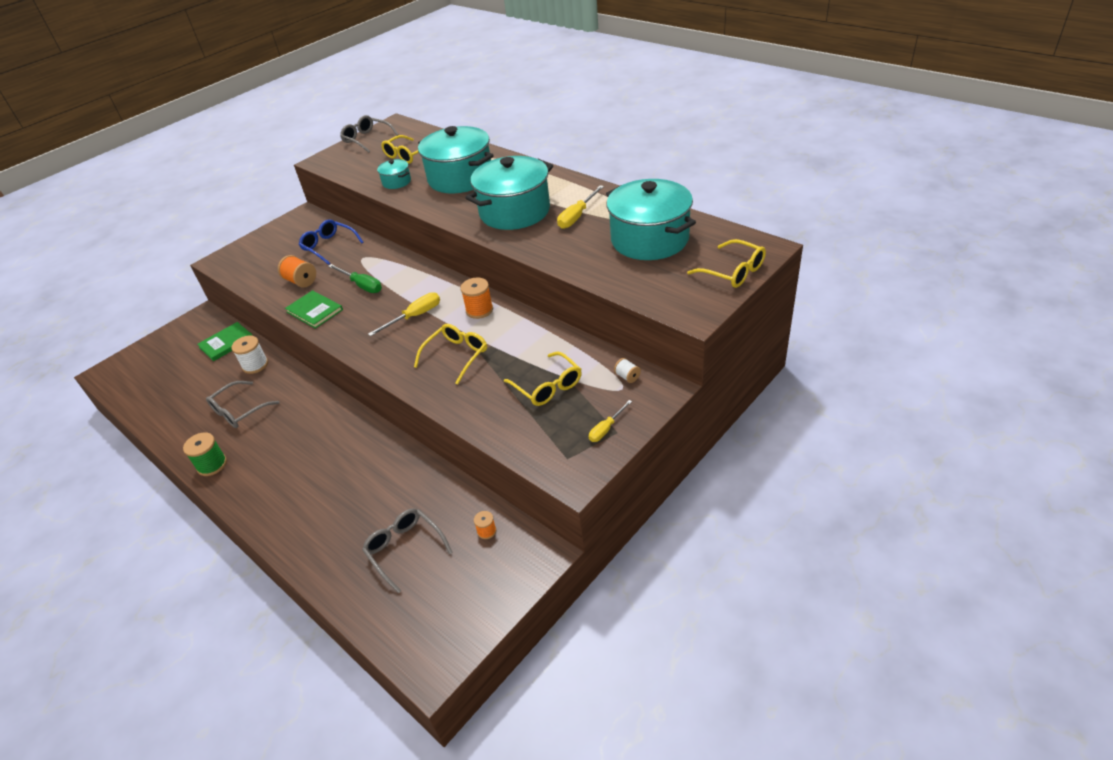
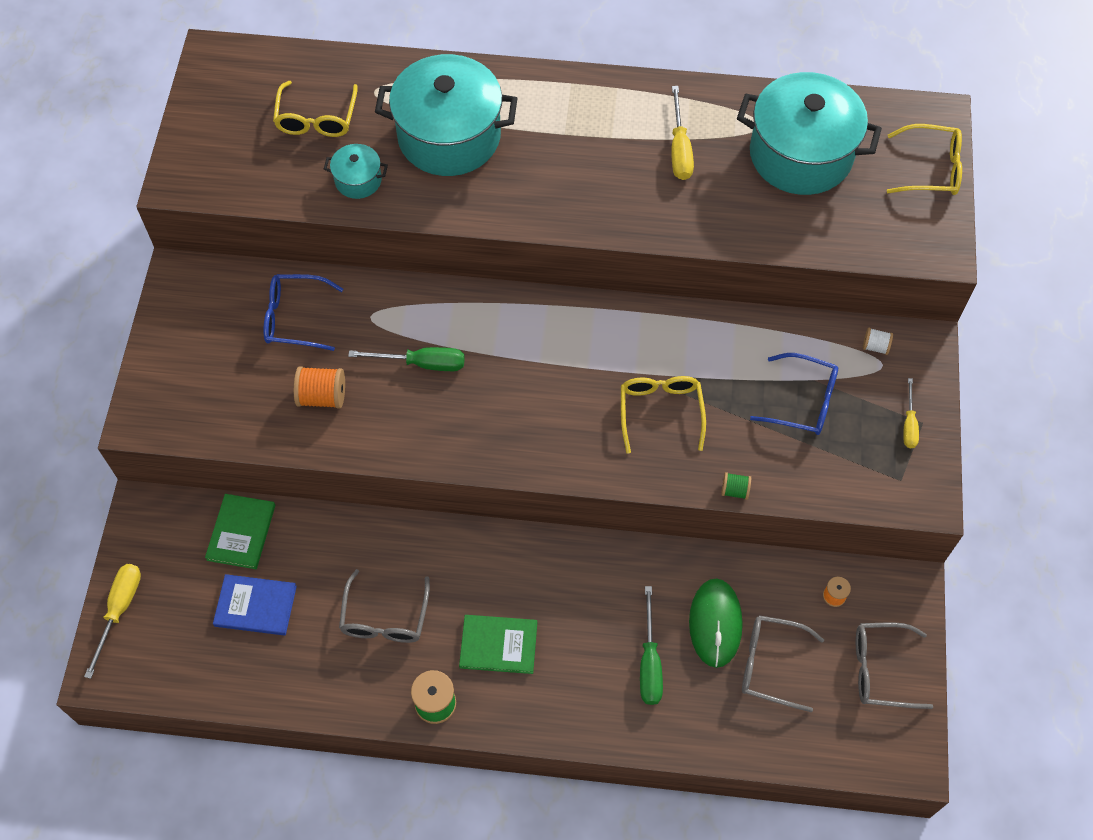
camera: 40 degrees left, 20 degrees up
(194, 377) = (255, 606): none -> blue book
(255, 365) = (328, 543): white spool -> none
(314, 311) = (400, 434): green book -> green book (498, 645)
(338, 506) = (649, 662): none -> green screwdriver
(367, 139) = (206, 107): grey glasses -> grey glasses (880, 669)
(397, 506) = (715, 623): none -> green mouse
(414, 316) = (549, 379): yellow screwdriver -> yellow screwdriver (119, 610)
(454, 414) = (734, 490): none -> green spool
(479, 310) = (623, 331): orange spool -> none
(515, 212) = (590, 172): turquoise pot -> none
(548, 386) = (803, 401): yellow glasses -> blue glasses

